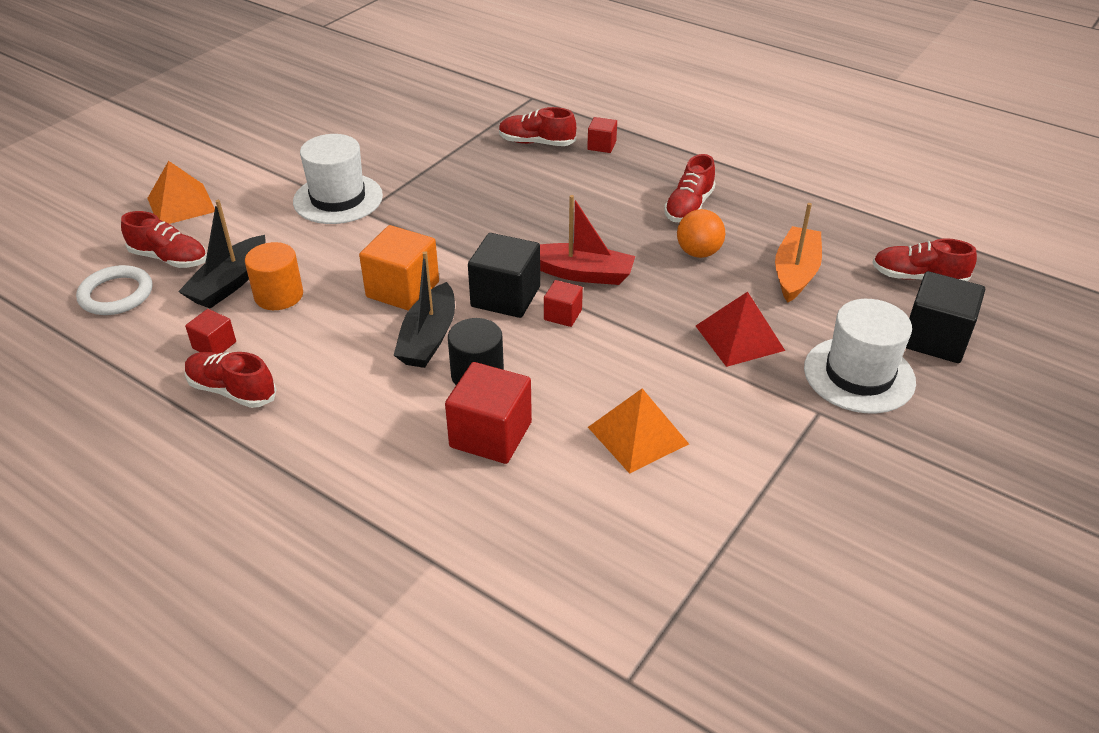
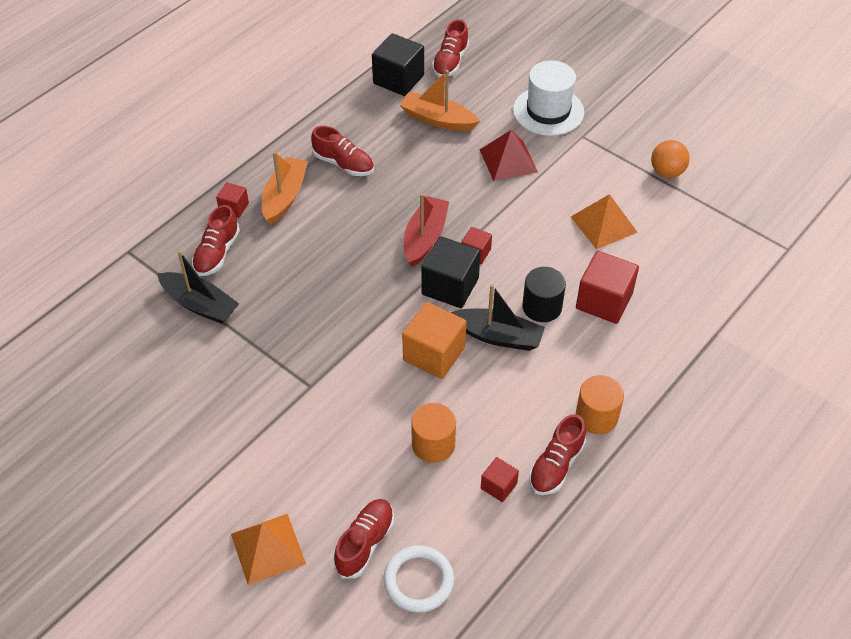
camera: 85 degrees left, 10 degrees up
(229, 283) = (411, 485): black boat -> black boat (200, 305)
(298, 426) = (596, 416): none -> orange cylinder
(338, 199) = (284, 408): white hat -> none
(625, 173) = (285, 196): none -> orange boat
(698, 253) = (406, 167): orange ball -> orange ball (667, 172)
(935, 339) = (515, 70): black cube -> black cube (398, 79)

